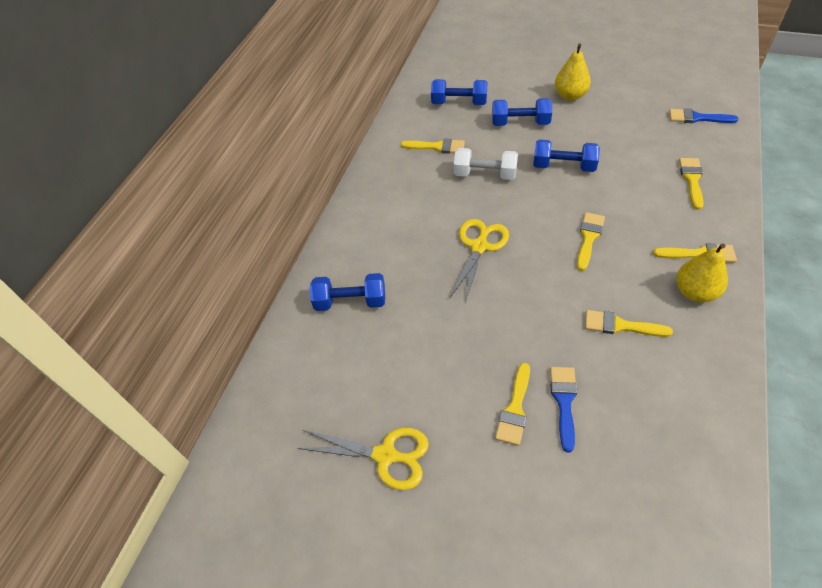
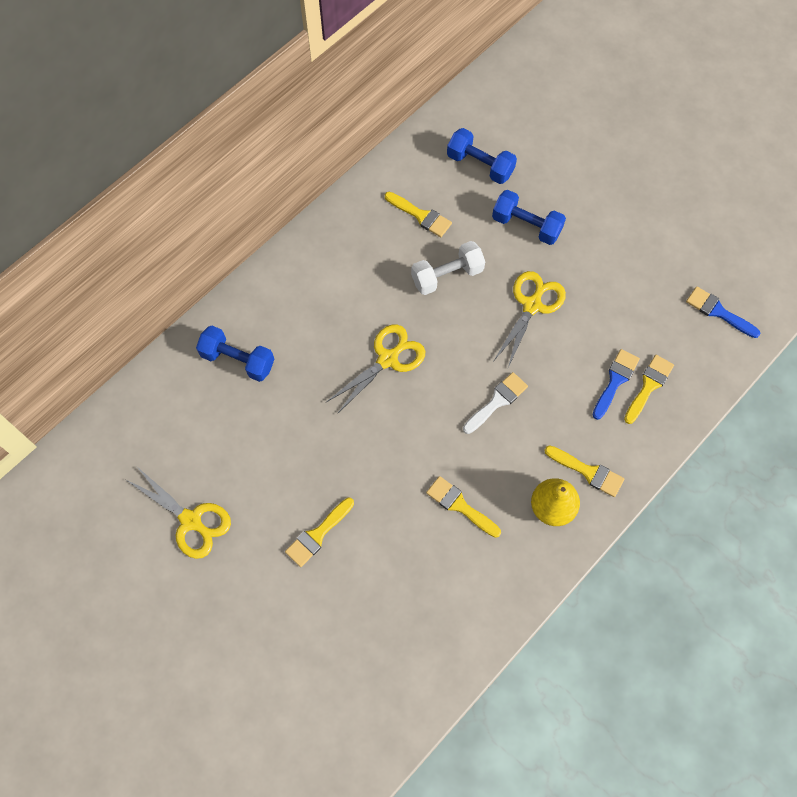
camera: 20 degrees right, 15 degrees up
(485, 174) = (447, 275): white dumbbell -> white dumbbell turned 60 degrees counterclockwise
(563, 166) = (532, 305): blue dumbbell -> yellow scissors
(564, 402) = (362, 549): blue brush -> blue brush (615, 381)
(570, 96) = (605, 213): yellow pear -> none
(588, 238) = (497, 401): yellow brush -> white brush

